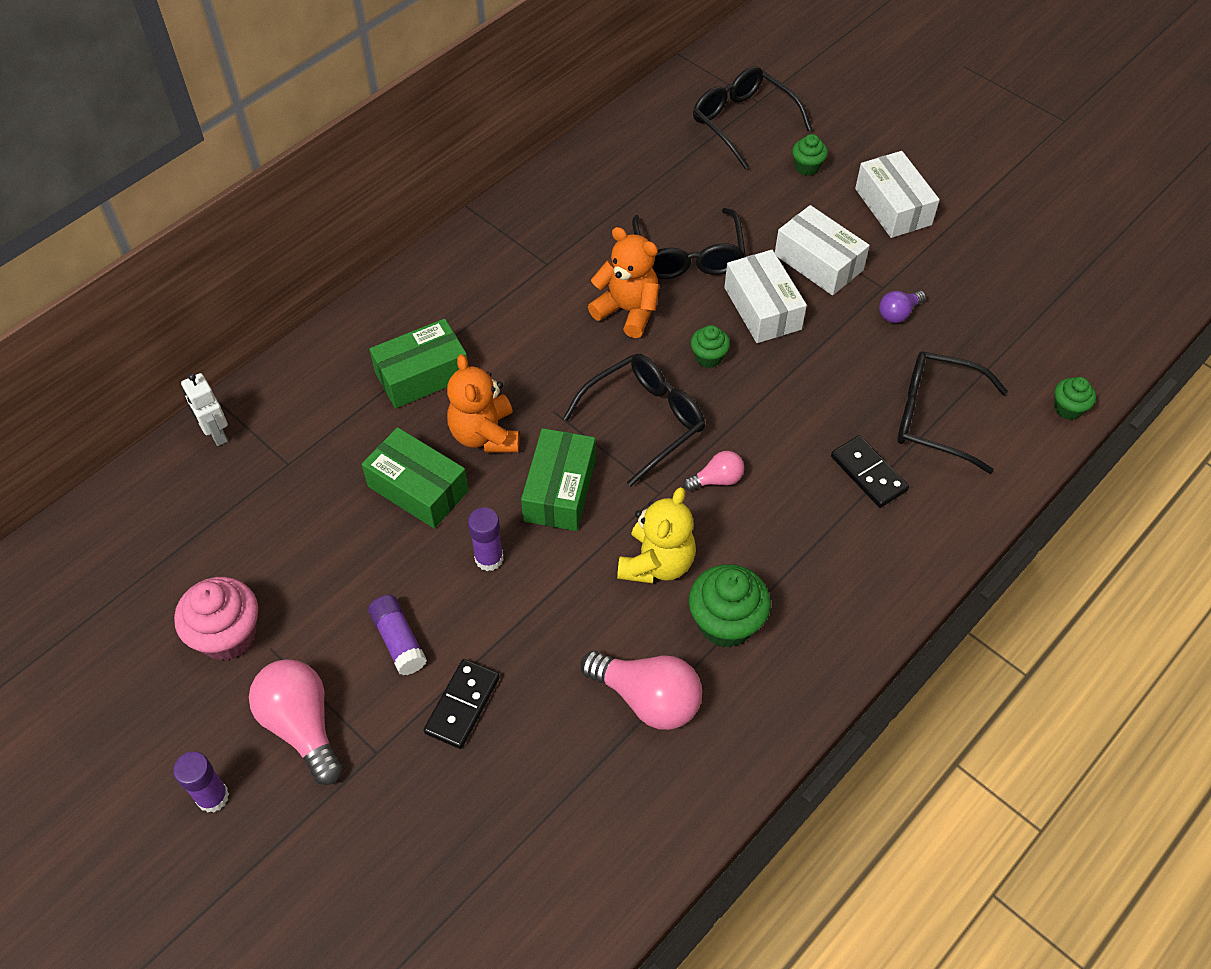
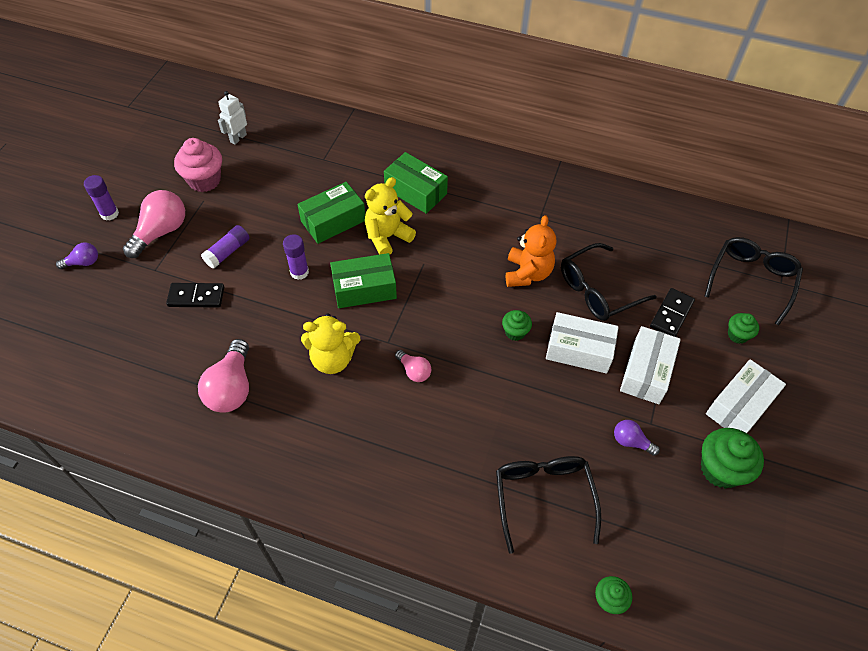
camera: 65 degrees right, 0 degrees up
(216, 434) = (328, 123): white robot -> white robot (238, 138)
(299, 860) = (83, 262): none -> purple light bulb
(418, 488) = (333, 221): green box -> green box turned 45 degrees clockwise
(485, 435) = (387, 237): orange teddy bear -> yellow teddy bear
(644, 420) = (441, 314): black glasses -> none
(725, 623) = (303, 413): green cupcake -> green cupcake (720, 469)
(762, 308) = (579, 350): white box -> white box turned 60 degrees clockwise
(868, 473) = (466, 465): black domino -> black domino (671, 314)

